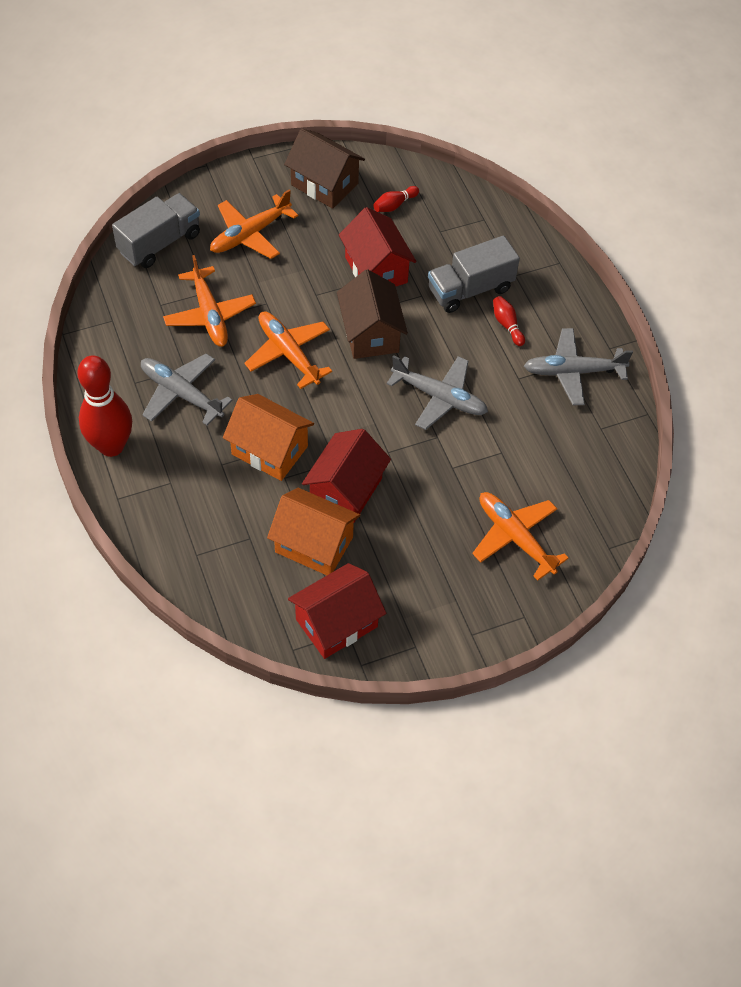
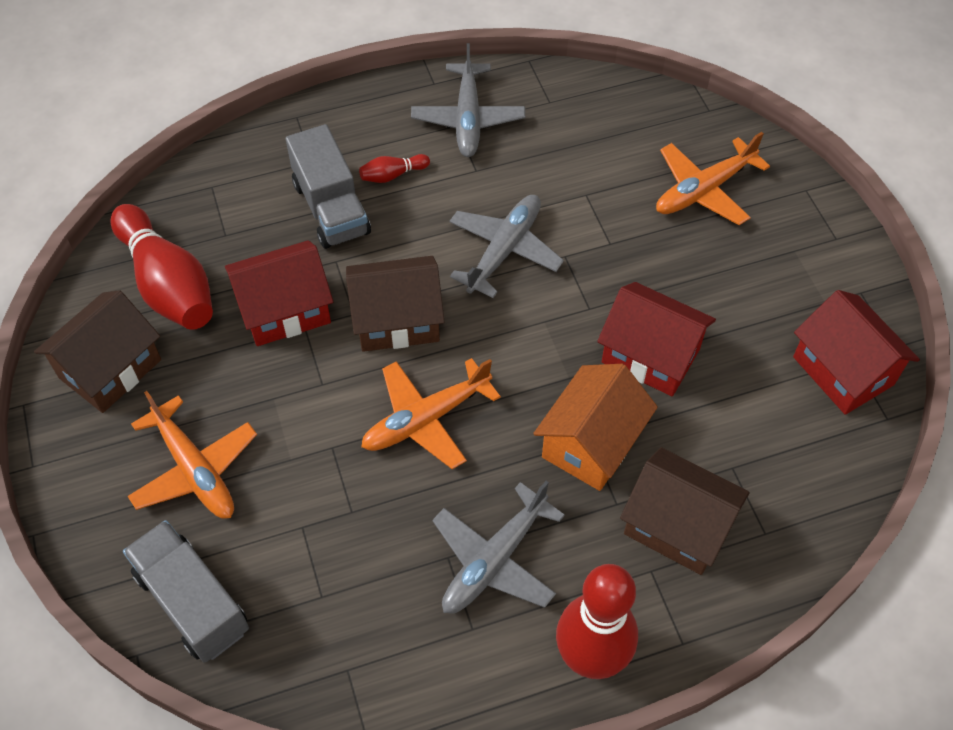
camera: 85 degrees left, 0 degrees up
(203, 500) = (677, 526): none -> brown house
(209, 314) = (347, 524): orange plane -> none
(314, 544) = (734, 393): orange house -> none
(394, 205) = (168, 284): red bowling pin -> red bowling pin, size x2.34

